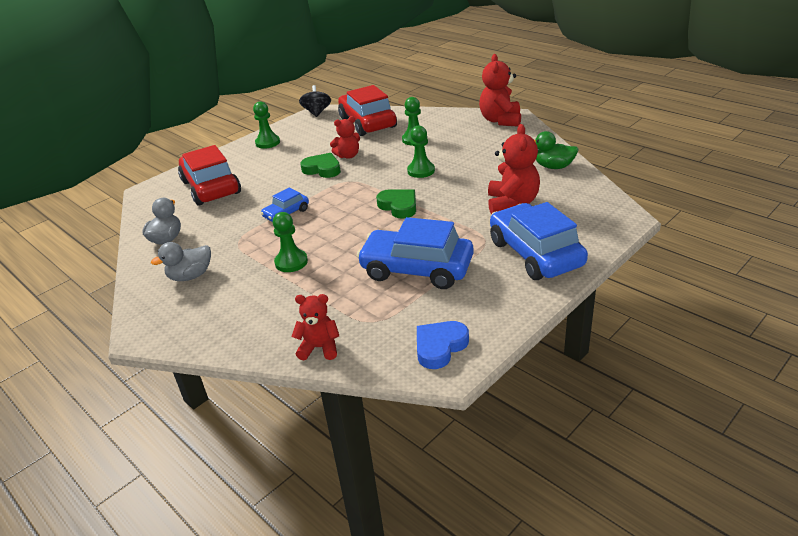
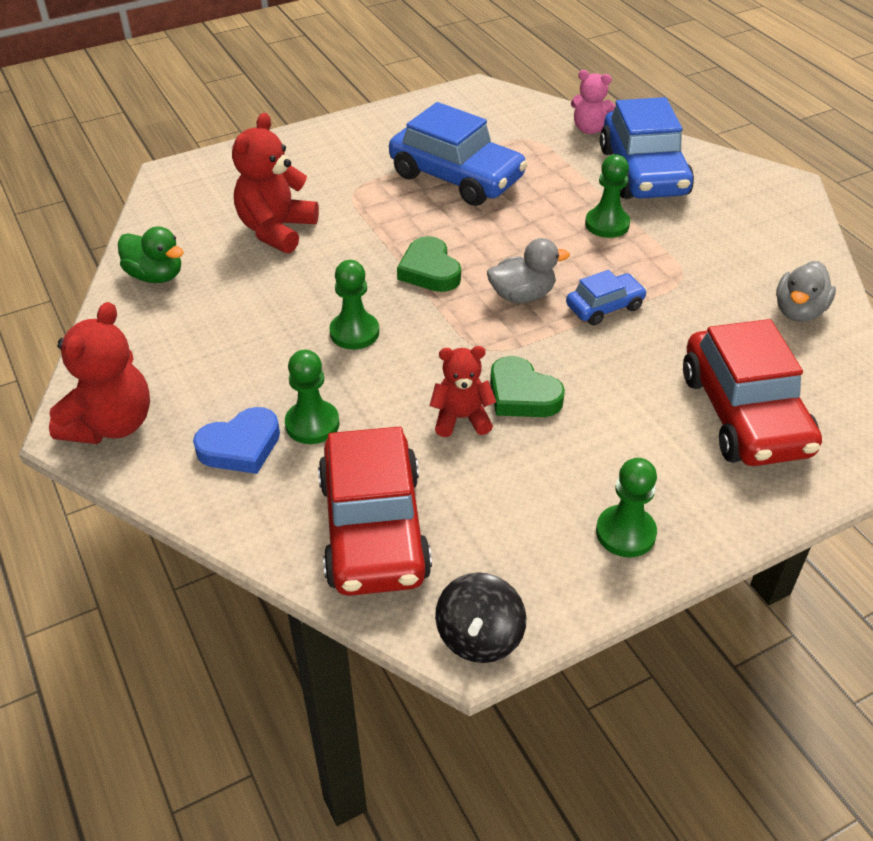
camera: 165 degrees left, 10 degrees up
(190, 276) = (744, 239): grey duck -> grey duck (522, 295)
(319, 348) = (590, 129): red teddy bear -> pink teddy bear
(440, 347) = (476, 106): blue heart -> blue heart (240, 446)
(535, 253) = (314, 161): blue car -> blue car (643, 172)

